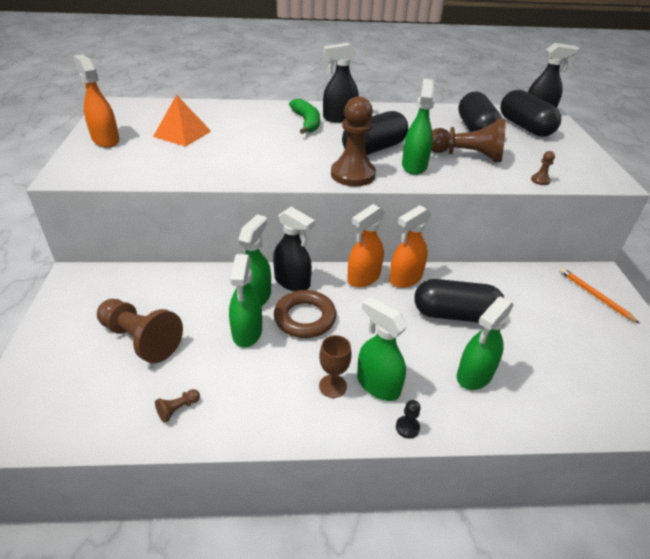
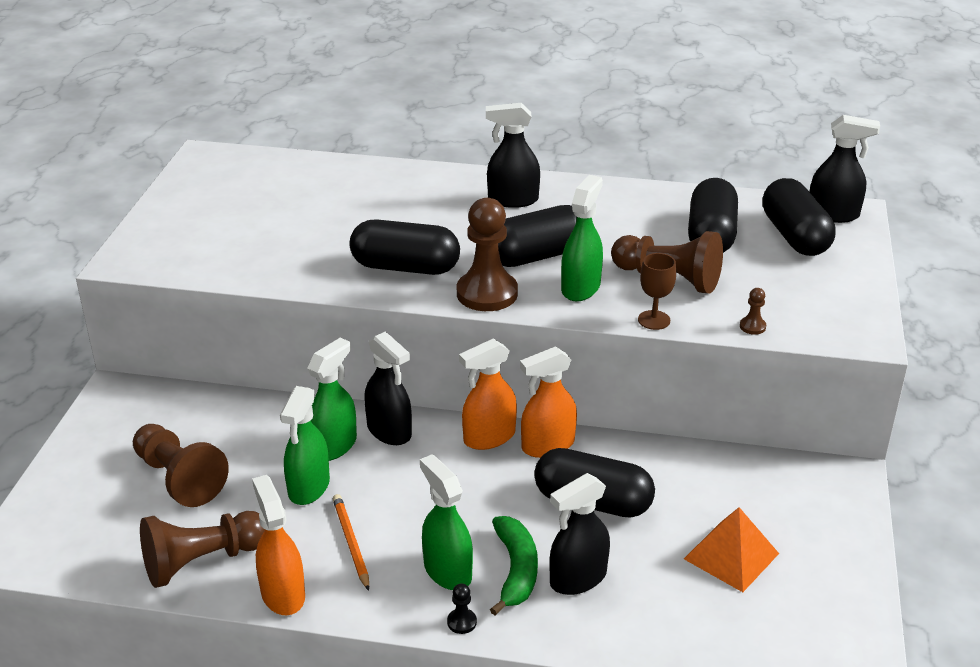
camera: 15 degrees right, 5 degrees down
(105, 140) = (181, 213): orange spray bottle -> orange spray bottle (283, 594)
(178, 409) = (202, 561): brown pawn -> brown pawn, size x2.44
(182, 133) = (283, 210): orange pyramid -> orange pyramid (731, 556)
(286, 162) = (405, 267): none -> black capsule
(305, 318) = (388, 479): brown ring -> none
(306, 122) = (461, 204): green banana -> green banana (515, 570)
(332, 386) = (391, 564): brown goblet -> brown goblet (654, 320)
(474, 375) = (578, 578): green spray bottle -> black spray bottle
(595, 296) = (816, 504): orange pencil -> orange pencil (351, 543)

